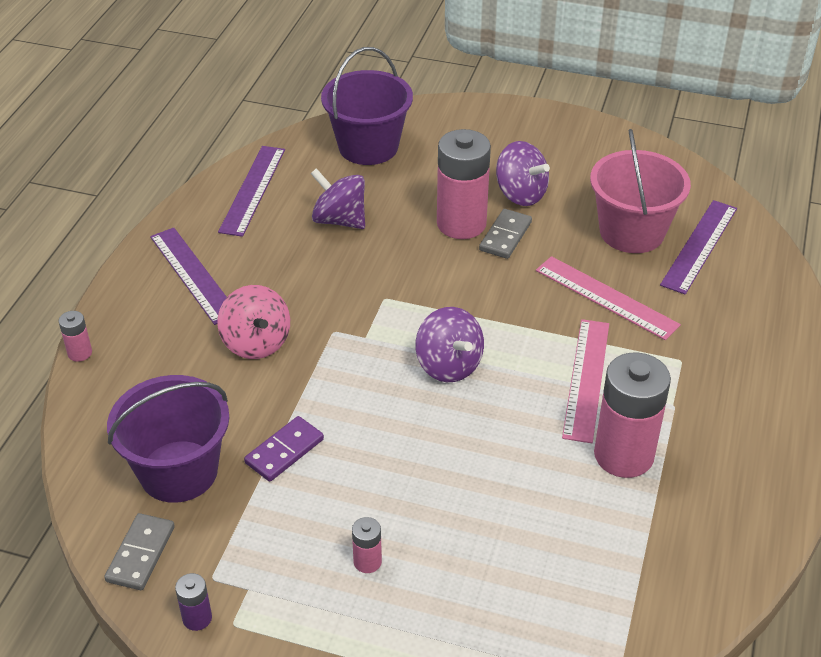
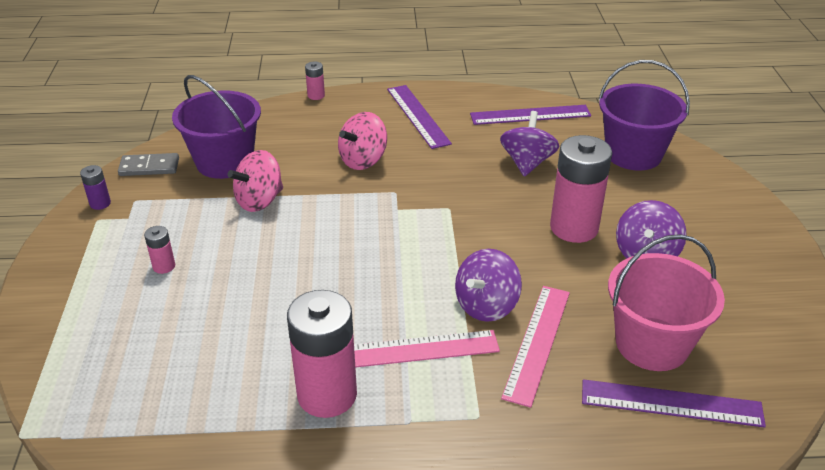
camera: 70 degrees right, 5 degrees down
(193, 275) = (417, 116): purple ruler -> purple ruler turned 60 degrees counterclockwise
(284, 451) = (259, 201): purple domino -> pink spinning top
(449, 365) = (389, 260): purple spinning top -> purple spinning top (486, 305)
(505, 236) = (577, 258): grey domino -> none

